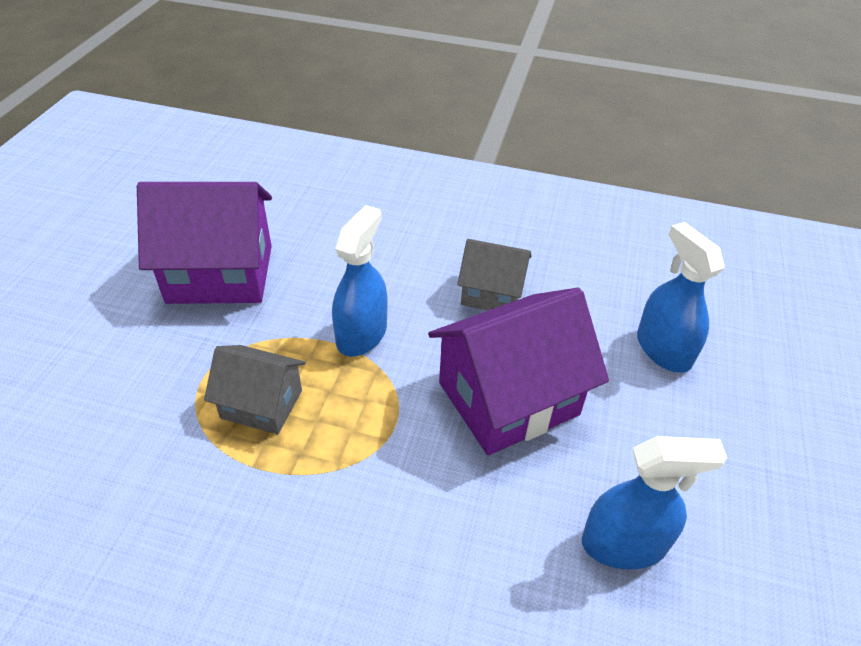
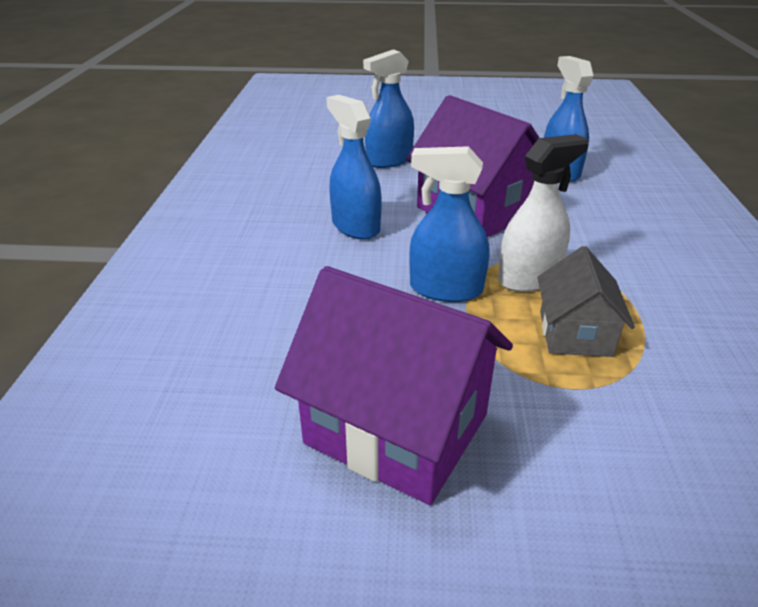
camera: 100 degrees left, 10 degrees down
(220, 274) = (396, 428): purple house -> purple house turned 45 degrees counterclockwise
(357, 401) = (529, 278): none -> white spray bottle
(492, 294) = (355, 226): grey house -> blue spray bottle

